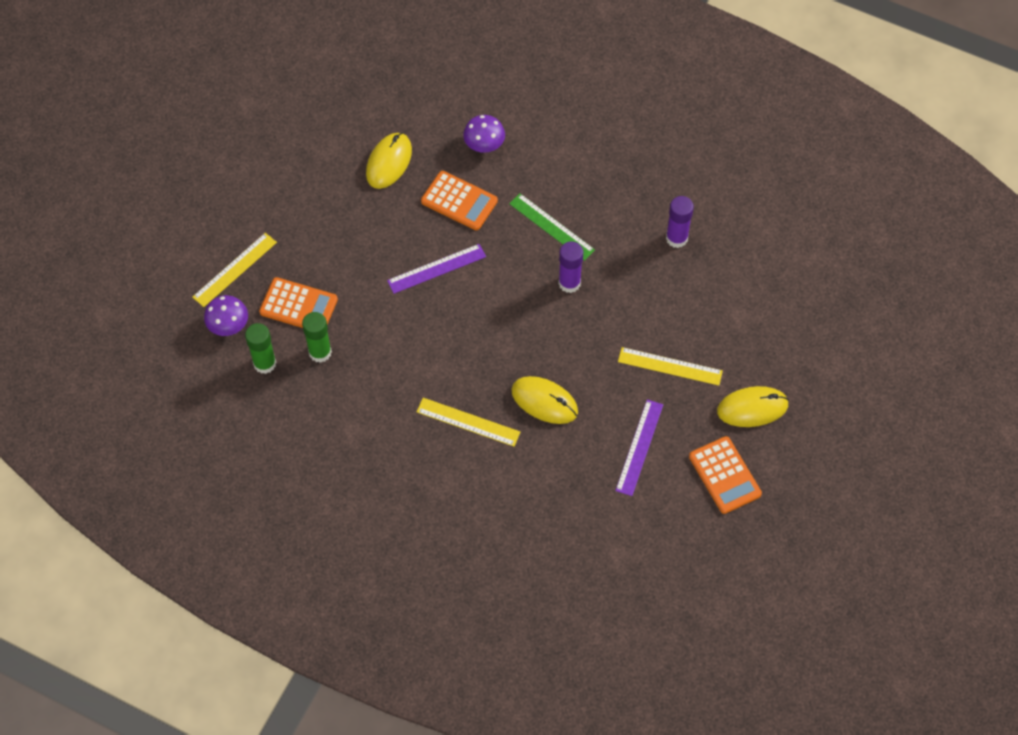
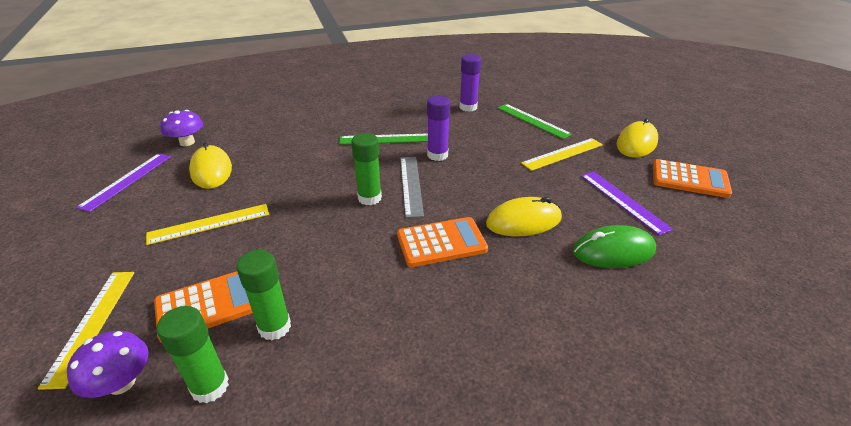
camera: 45 degrees left, 25 degrees down
(436, 268) = (326, 201): purple ruler -> purple ruler (127, 180)
(459, 201) = (298, 160): orange calculator -> orange calculator (441, 242)
(468, 290) = (369, 198): none -> green glue stick
(468, 422) = (490, 276): yellow ruler -> yellow ruler (209, 224)
(484, 145) = (284, 130): purple mushroom -> purple mushroom (187, 142)
(511, 300) = (411, 185): none -> grey ruler
(566, 473) = (613, 251): none -> green mouse
(708, 306) = (533, 120): none -> green ruler

